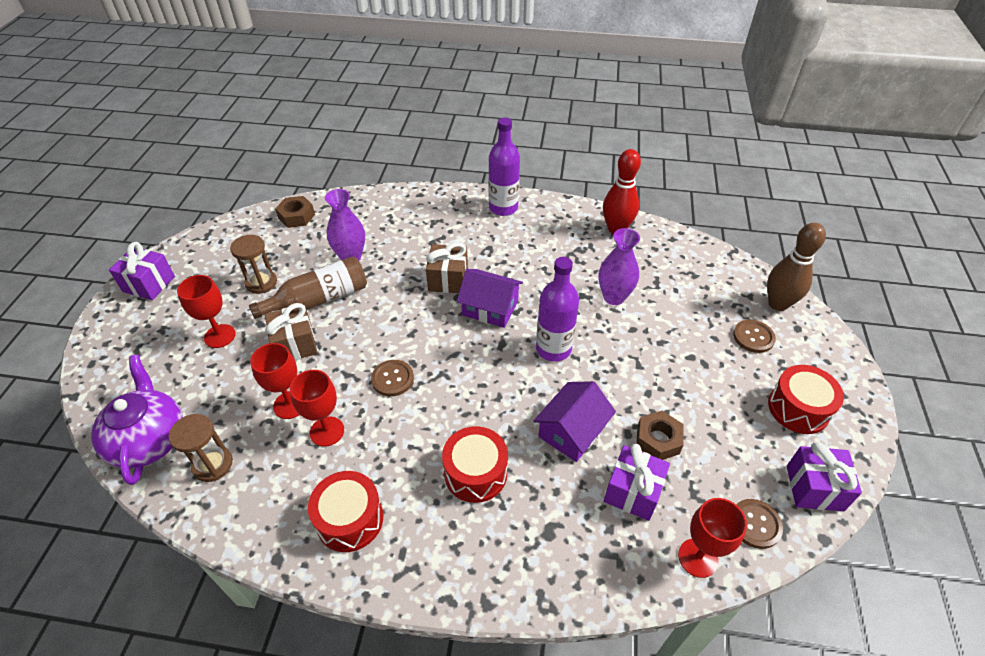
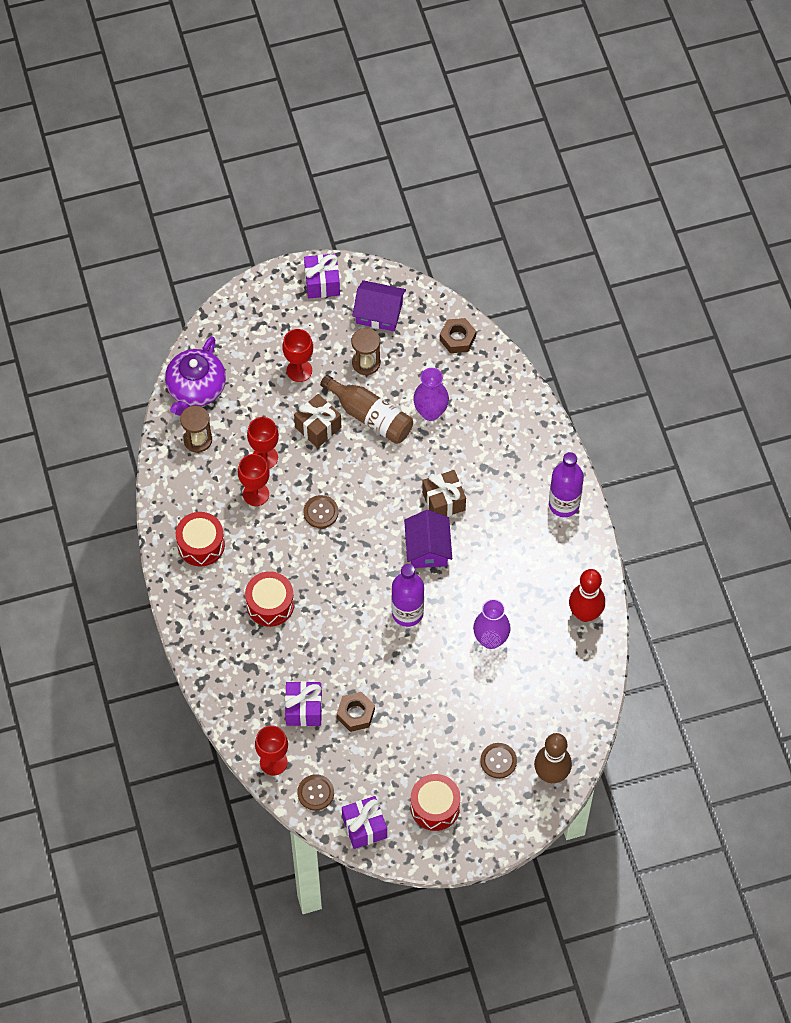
camera: 65 degrees right, 15 degrees up
(149, 439) = (196, 388): purple teapot -> purple teapot turned 150 degrees clockwise
(572, 431) = (335, 653): purple house -> purple house (379, 313)

